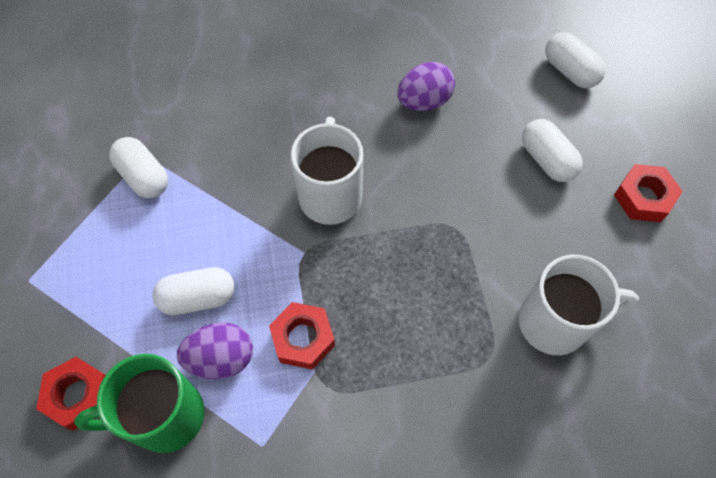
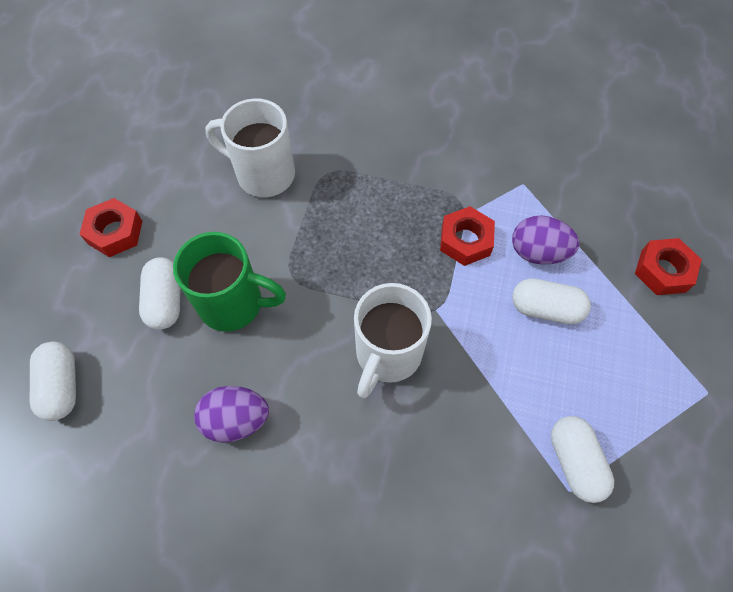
camera: 155 degrees left, 0 degrees up
(164, 416) = (594, 229): green mug -> green mug (233, 304)

